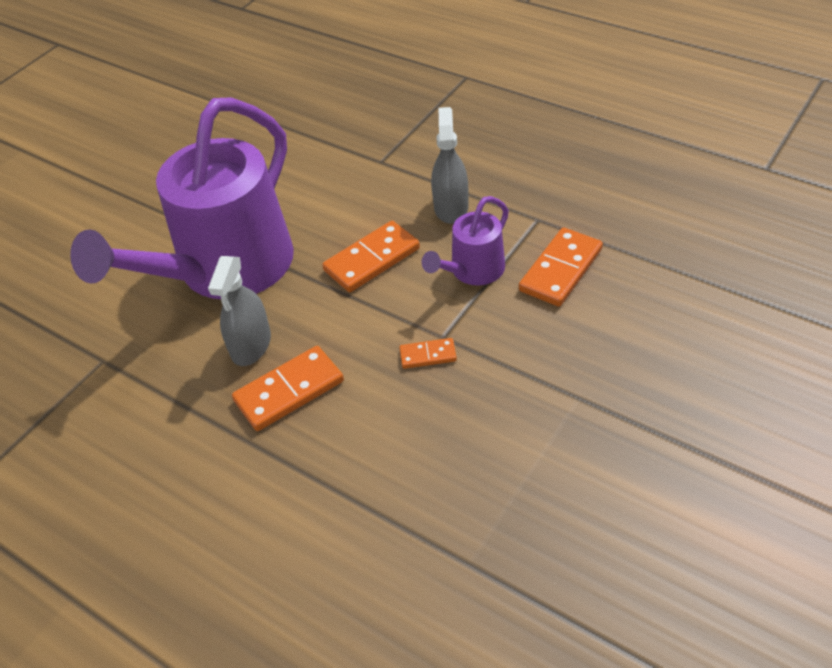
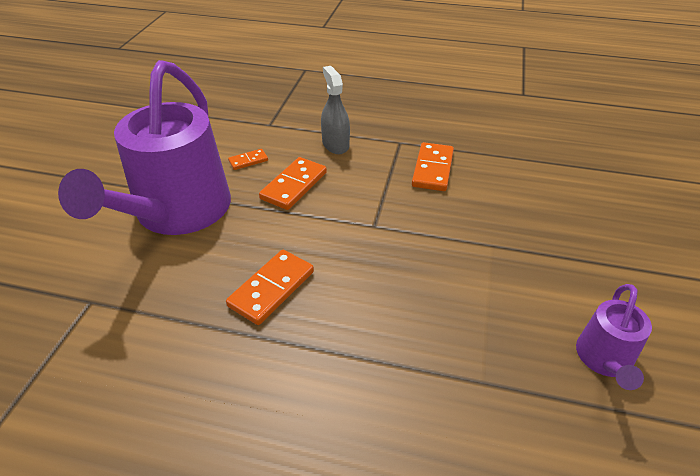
camera: 25 degrees left, 5 degrees down
(251, 345) = (223, 262): grey spray bottle -> none
(428, 355) = (369, 240): orange domino -> orange domino (248, 161)
(472, 271) = (372, 180): purple watering can -> purple watering can (604, 360)

